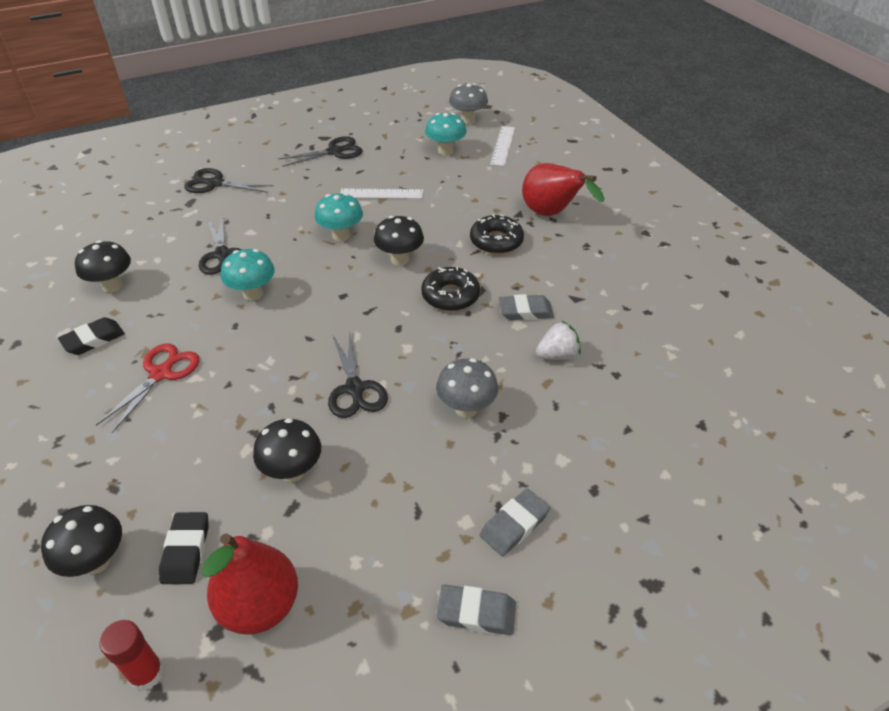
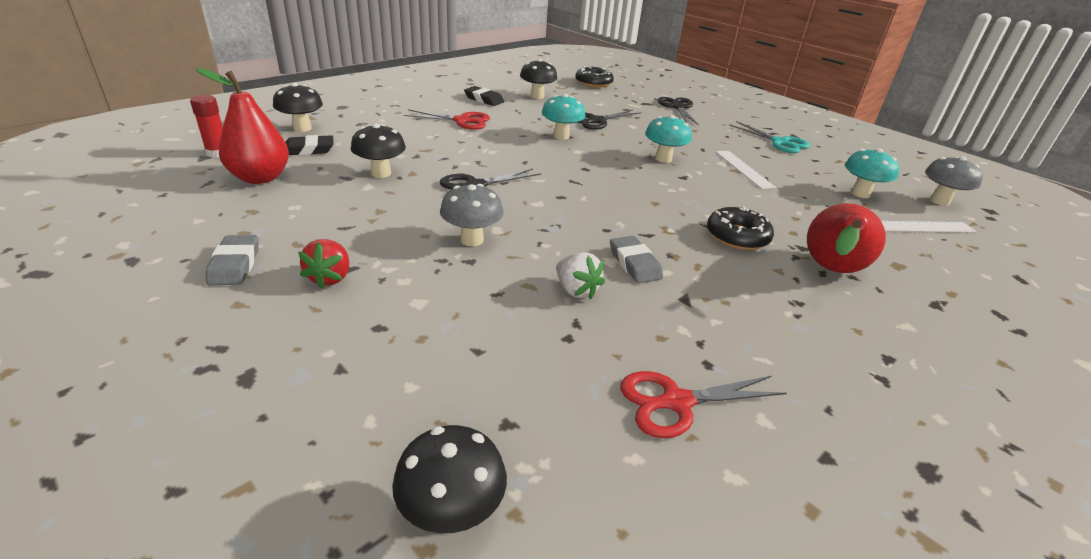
camera: 70 degrees right, 10 degrees down
(334, 152) = (779, 142): black scissors -> turquoise scissors
(400, 259) = (656, 187): black mushroom -> black mushroom (451, 513)
(450, 296) = (624, 217): black donut -> black donut (593, 83)
(514, 525) = (330, 278): grey eraser -> red strawberry
(682, 338) = (676, 402): none -> red scissors

